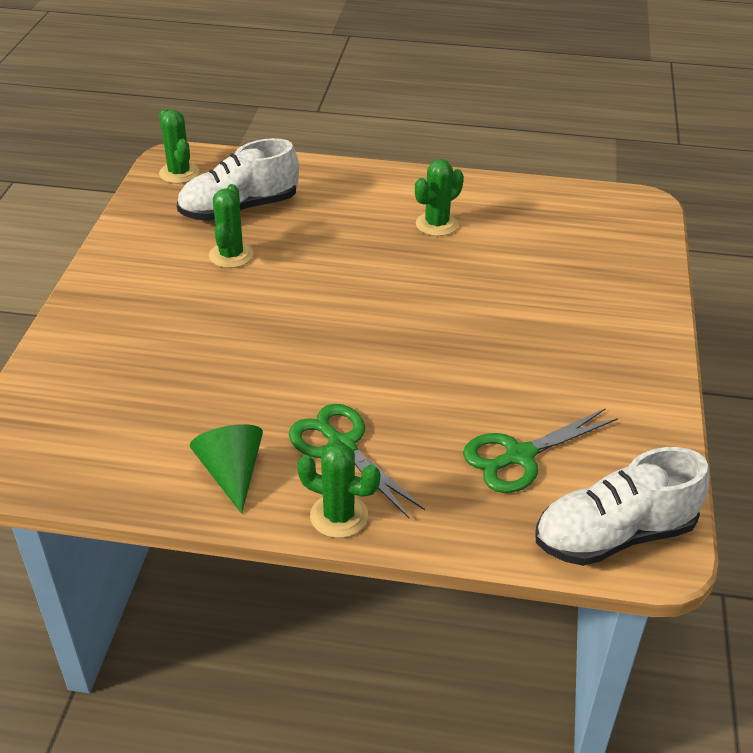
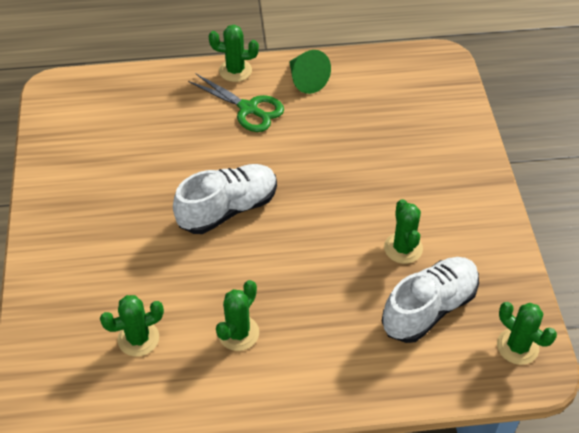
camera: 165 degrees right, 10 degrees up
(519, 456) = (137, 125): green scissors -> none
(539, 237) = (138, 338): none -> green cactus
(614, 535) = (78, 92): white shoe -> white shoe (228, 209)

